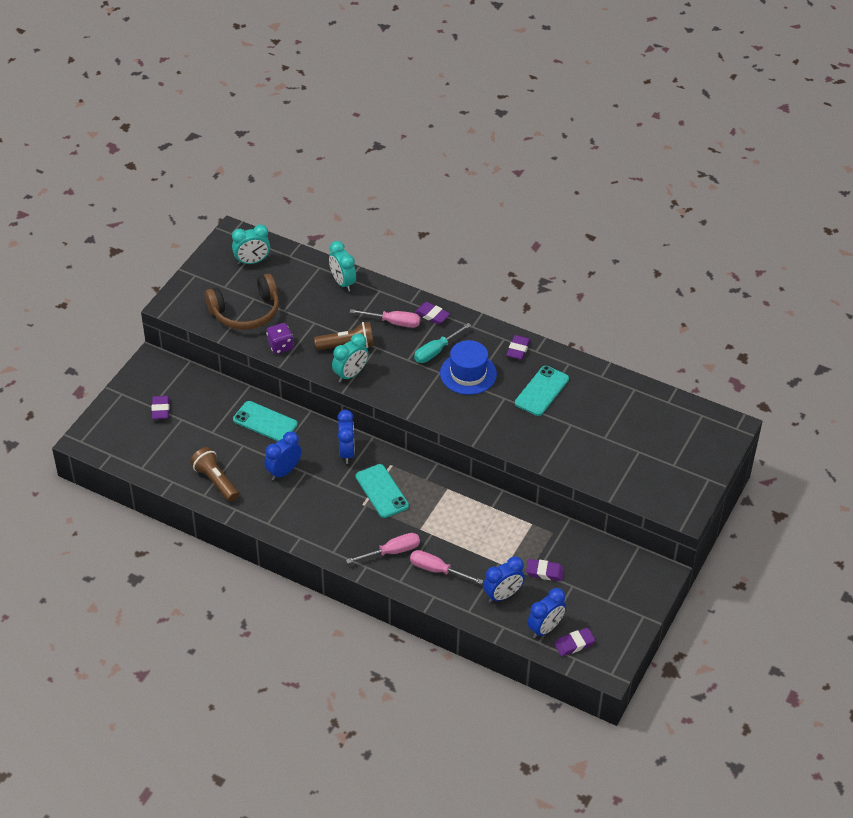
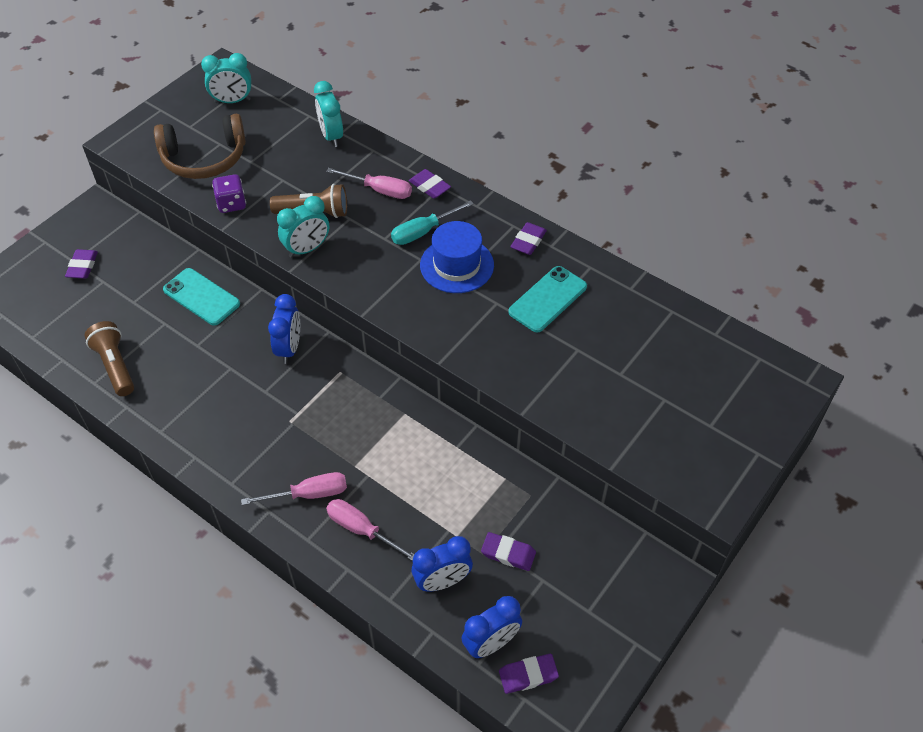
camera: 10 degrees right, 5 degrees up
(284, 471) = (203, 364): blue clock -> none
(381, 491) = (319, 406): turquoise phone -> none

